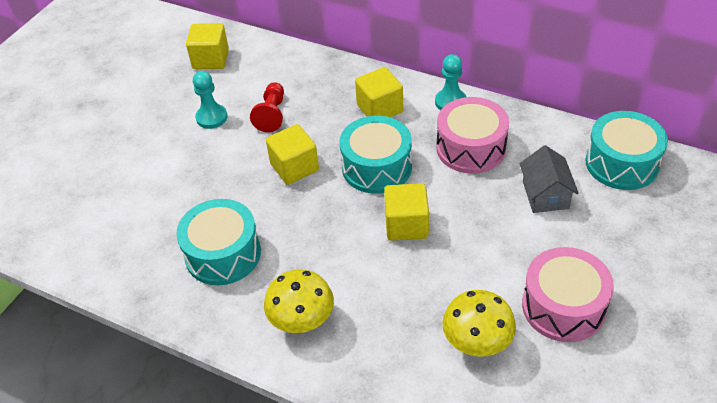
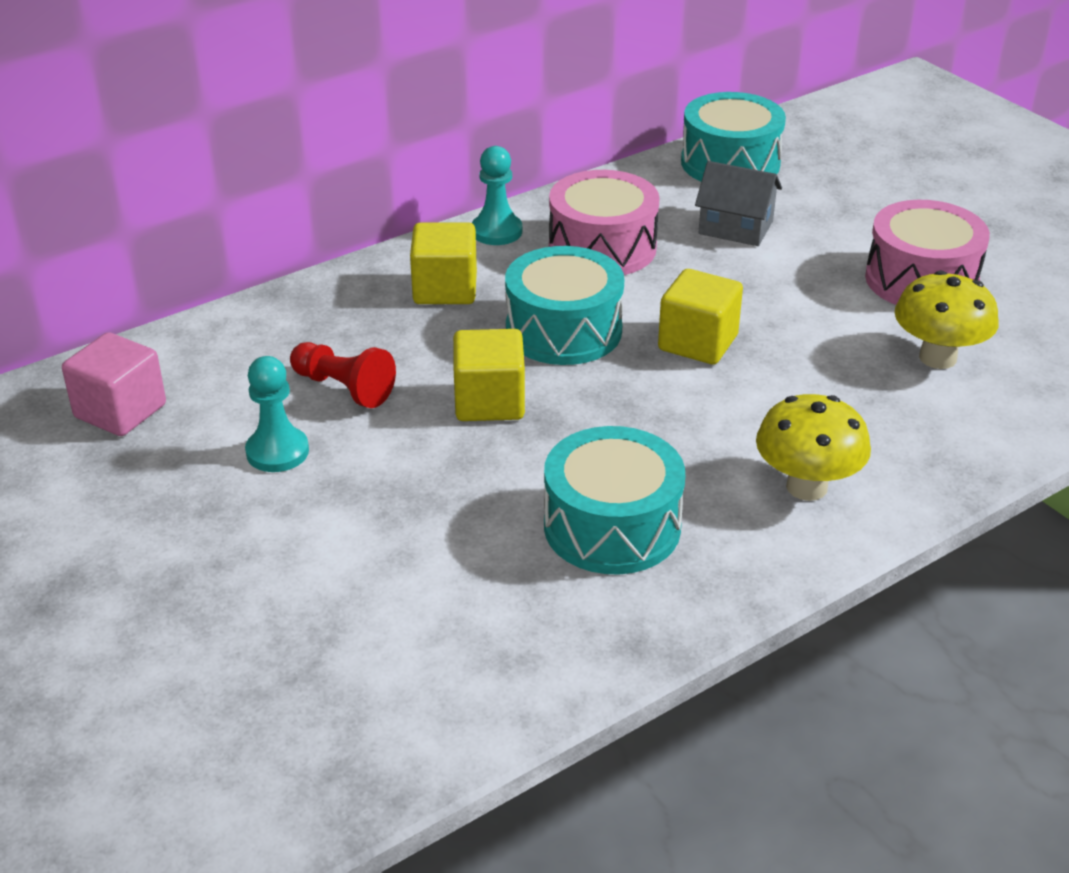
camera: 65 degrees left, 10 degrees down
(211, 59) = (120, 411): yellow cube -> pink cube

